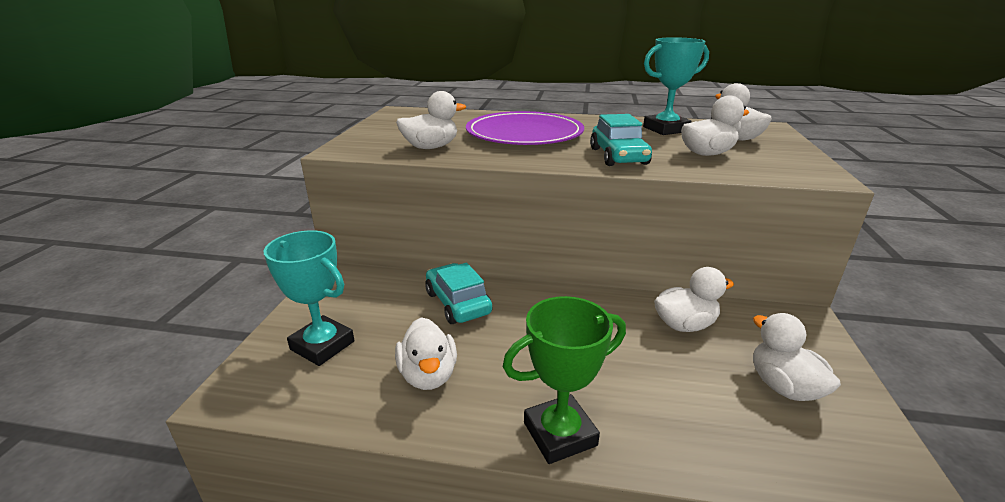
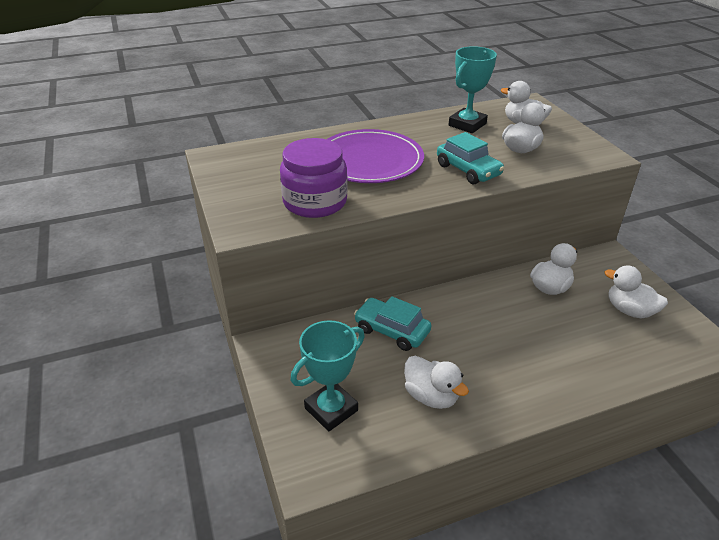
camera: 30 degrees left, 10 degrees up
(322, 345) = (331, 409): turquoise trophy -> turquoise trophy turned 45 degrees counterclockwise
(431, 147) = (315, 202): white duck -> purple jar
(560, 434) = (544, 397): green trophy -> none

